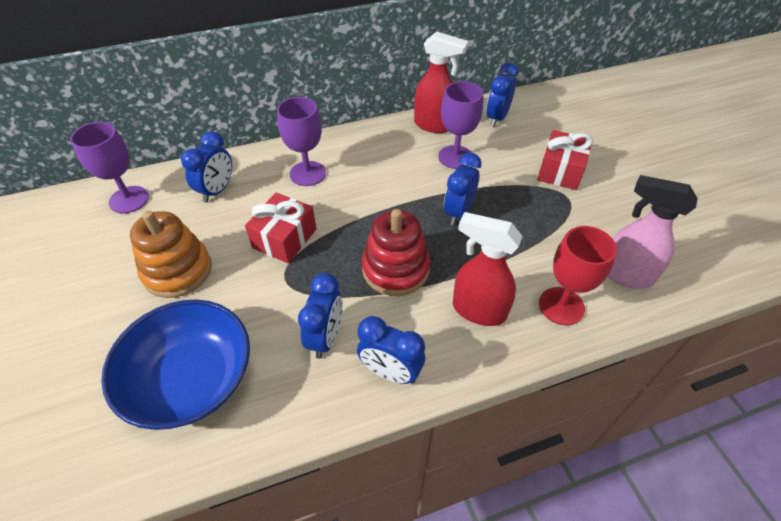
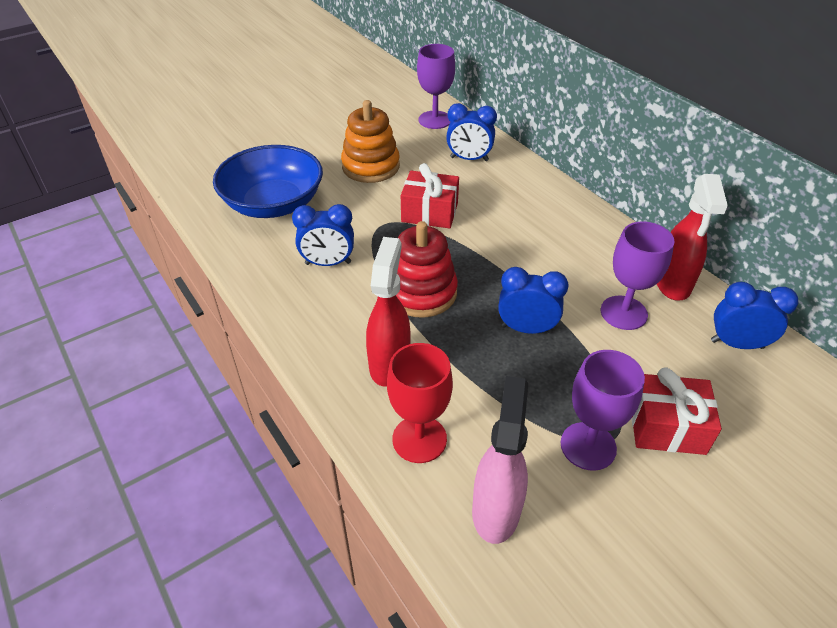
camera: 75 degrees right, 5 degrees down
(307, 173) = (523, 205): purple goblet -> purple goblet (588, 446)
(390, 372) = (302, 311): blue clock -> none

